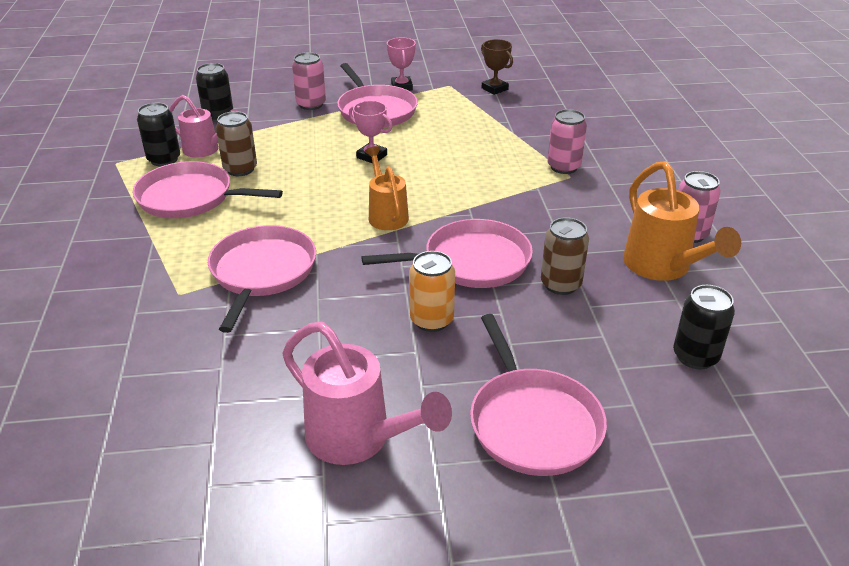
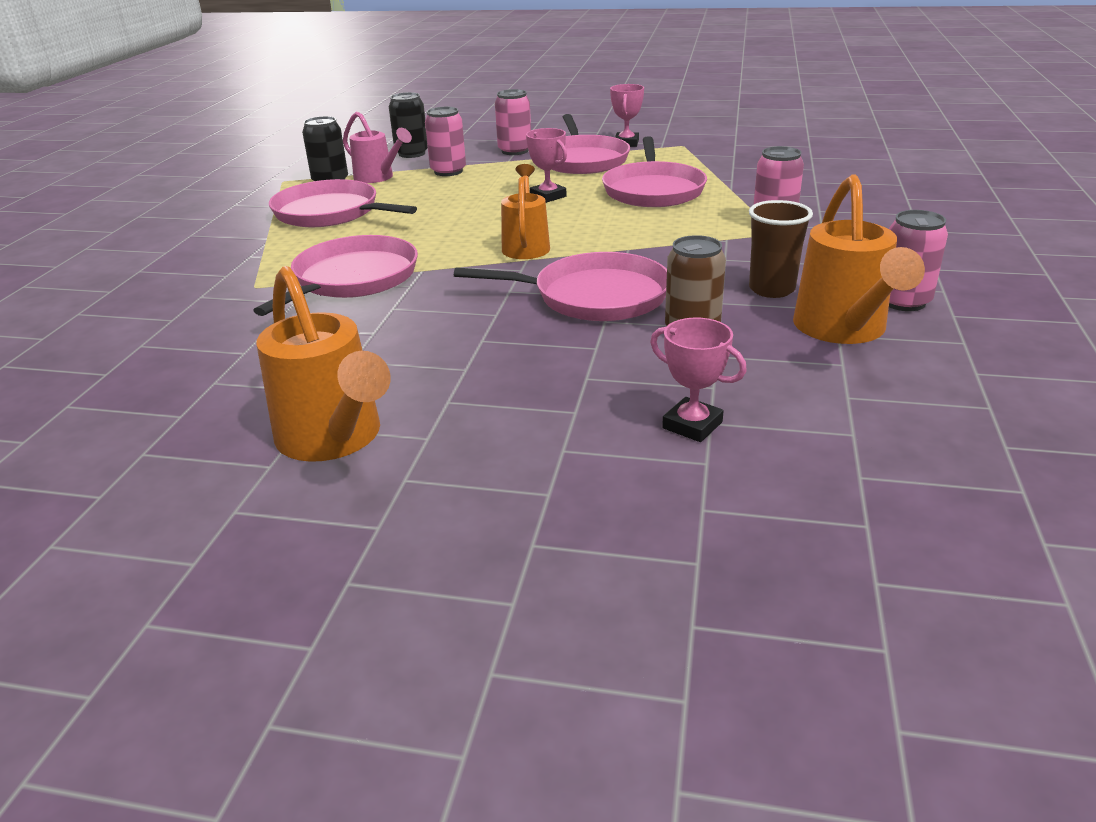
camera: 20 degrees right, 5 degrees down
(240, 169) = (399, 195): brown can -> none
(266, 135) = (448, 171): none -> pink can
(357, 439) = (334, 439): pink watering can -> orange watering can
(431, 320) = (506, 343): orange can -> none
(494, 89) = (735, 151): brown trophy -> none
(532, 422) = (556, 459): pink pan -> pink pan (653, 190)
(595, 235) = (771, 289): none -> brown cup
(607, 373) = (692, 425): none -> pink trophy
(695, 356) = (831, 426): black can -> none

